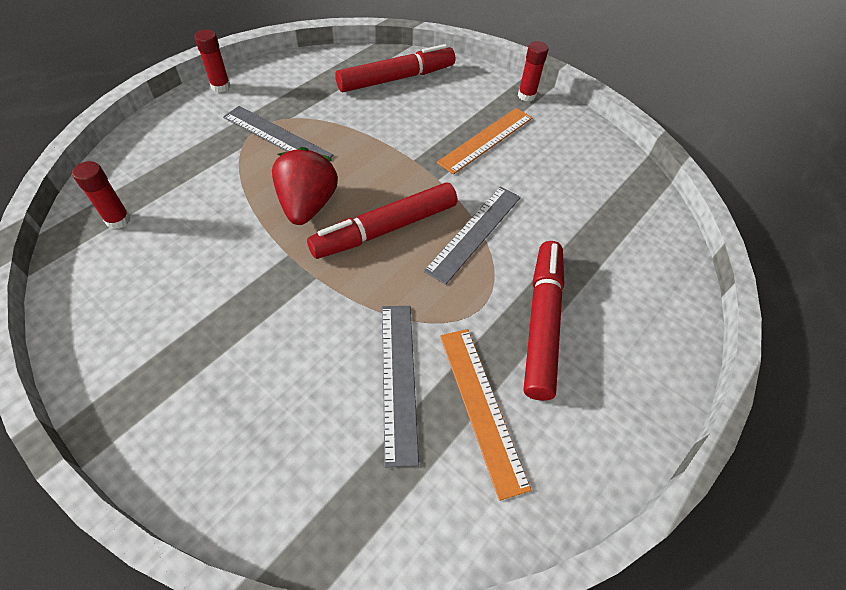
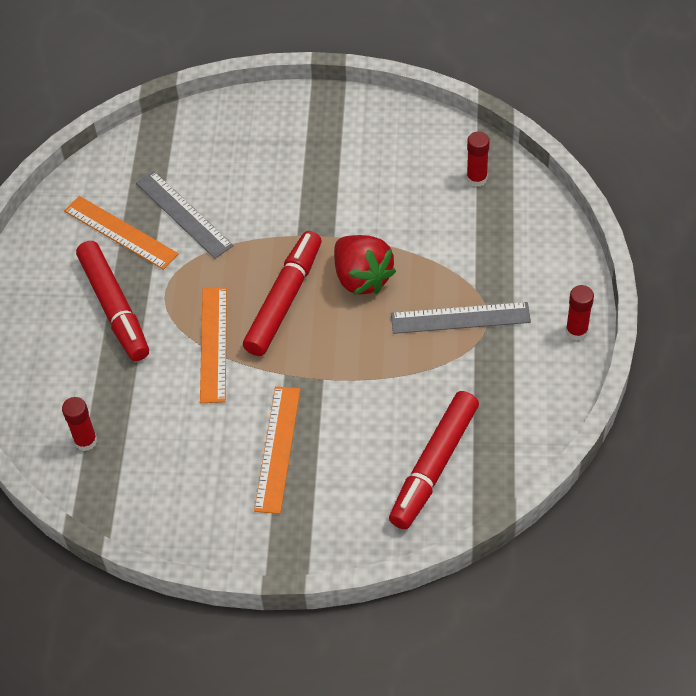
camera: 150 degrees right, 0 degrees up
(474, 232) = (213, 344): grey ruler -> orange ruler
(526, 96) = (283, 543): red glue stick -> red glue stick (86, 441)

